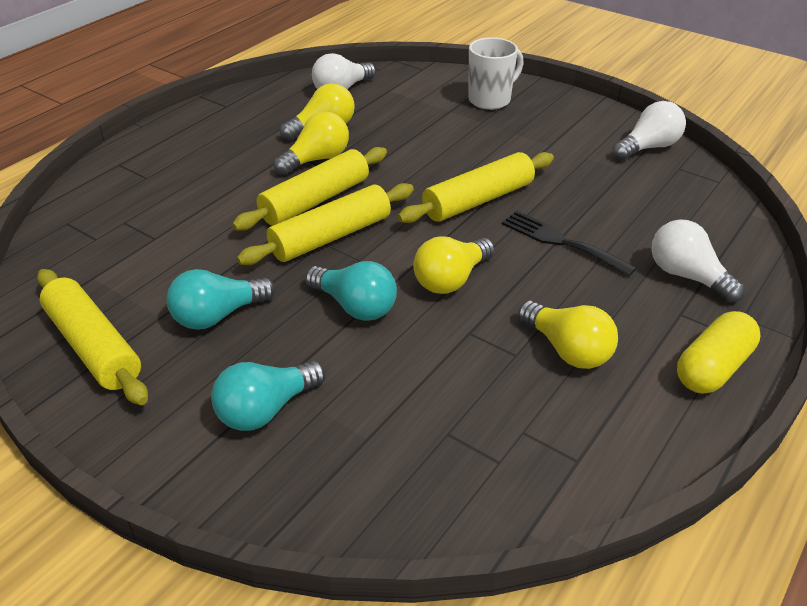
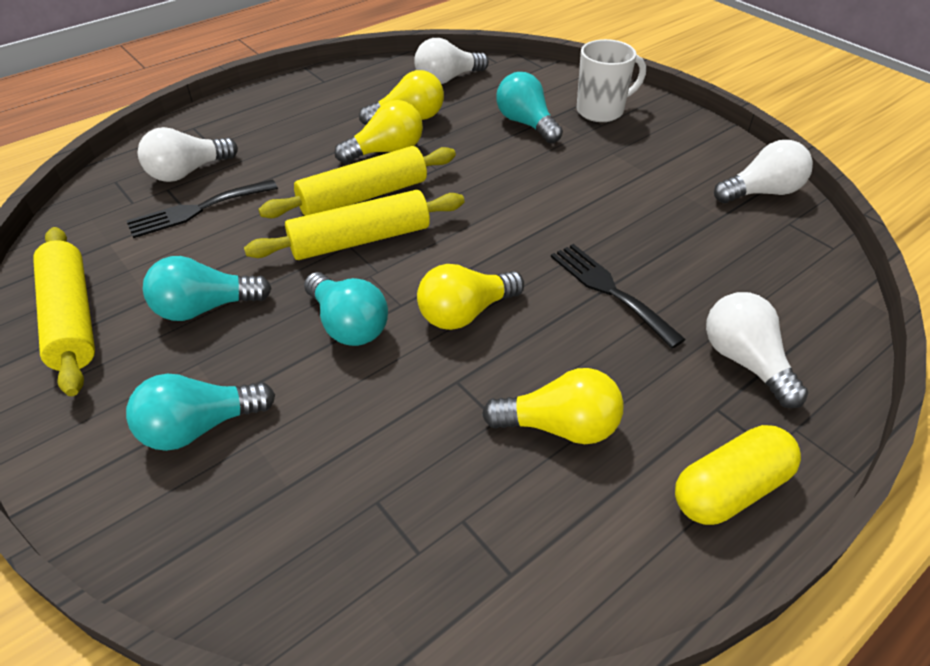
camera: 15 degrees right, 5 degrees up
(136, 204) = (188, 172): none -> white light bulb
(164, 235) = (197, 210): none -> black fork
(430, 119) = (526, 123): none -> turquoise light bulb
(478, 200) = (537, 224): yellow rolling pin -> none
(567, 350) = (560, 427): yellow light bulb -> yellow light bulb turned 60 degrees counterclockwise

